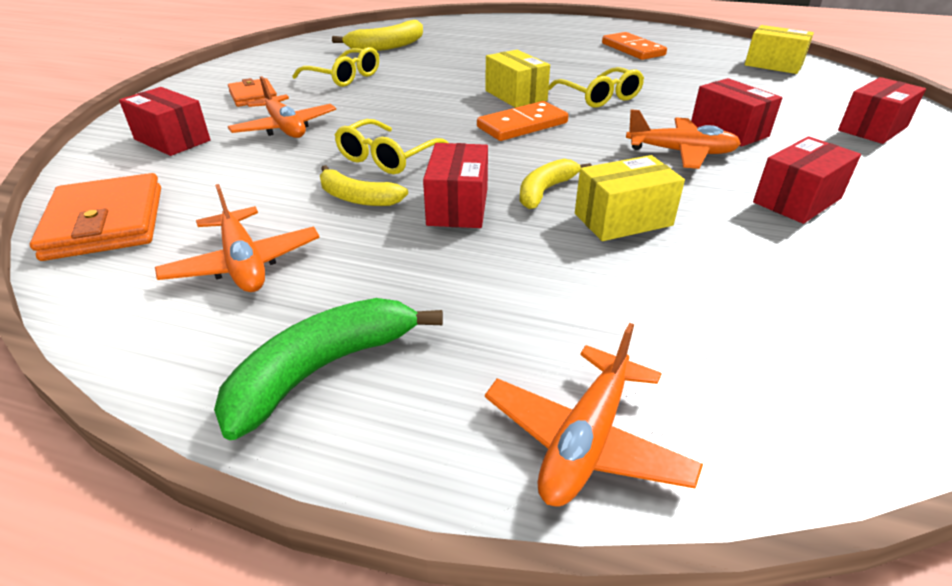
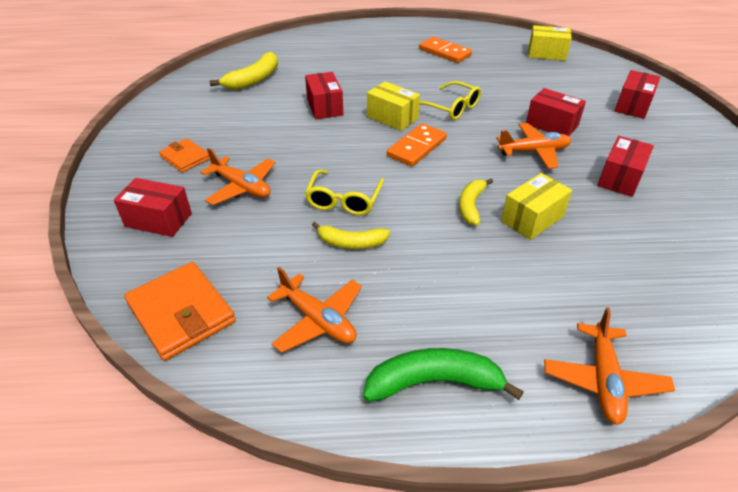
camera: 20 degrees left, 5 degrees up
(323, 369) = (434, 382): green banana -> green banana turned 60 degrees clockwise
(344, 77) = (245, 122): yellow glasses -> none
(458, 206) = (424, 233): red box -> red box (324, 107)

